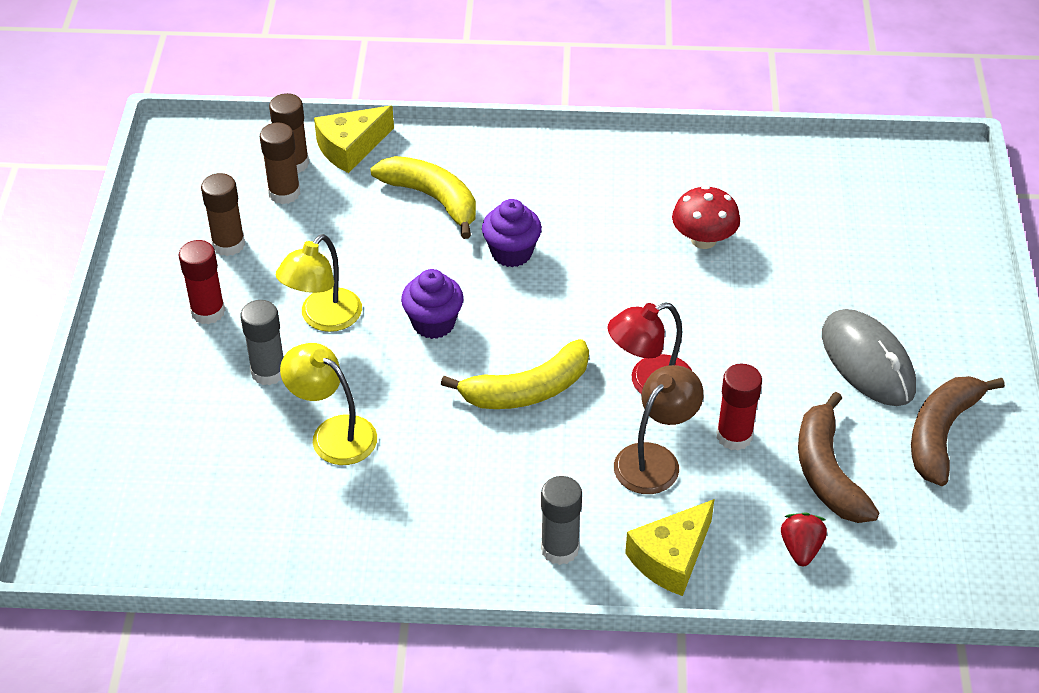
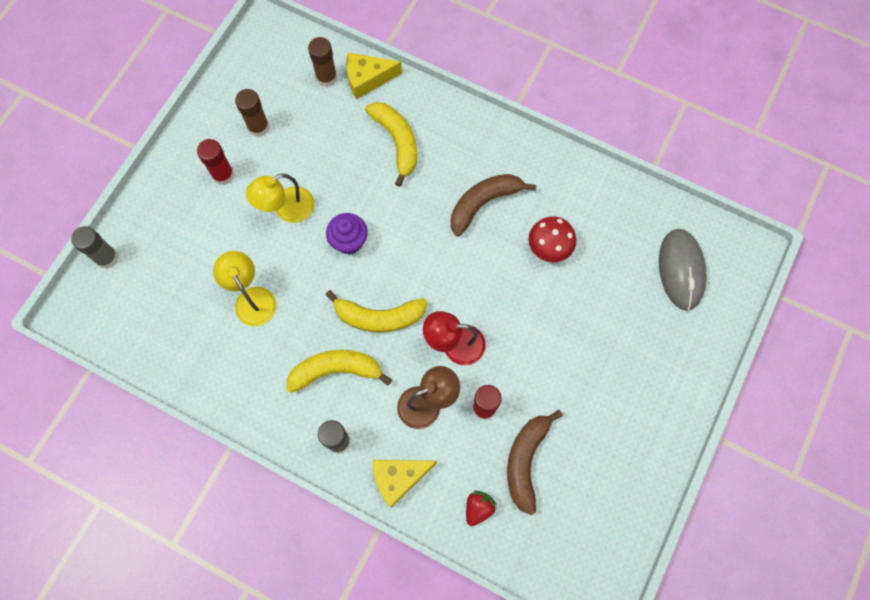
camera: 25 degrees right, 25 degrees up
(268, 372) = (236, 236): grey glue stick -> grey glue stick (107, 258)
(284, 193) = (310, 100): brown glue stick -> none
(505, 471) = (336, 371): none -> yellow banana
(511, 253) = (423, 206): purple cupcake -> none
(867, 362) = (599, 389): grey mouse -> grey mouse (681, 270)
(941, 434) = (613, 465): brown banana -> brown banana (483, 203)

